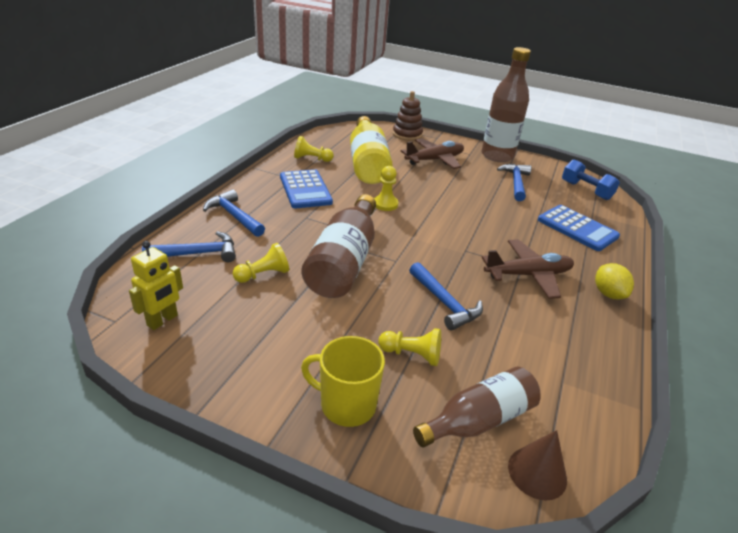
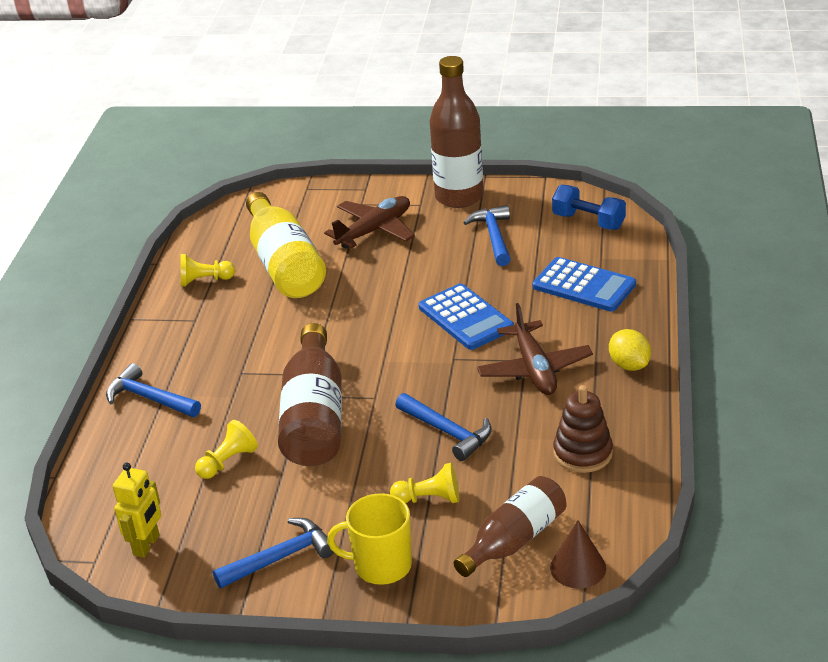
camera: 10 degrees left, 0 degrees up
(197, 253) = (135, 460): blue hammer -> blue hammer (280, 558)
(305, 189) = (220, 332): blue calculator -> blue calculator (466, 318)
(385, 204) = (333, 323): yellow pawn -> none
(407, 134) = (321, 196): brown stacking toy -> brown stacking toy (582, 453)
(528, 275) = (534, 369): brown plane -> brown plane turned 105 degrees clockwise

